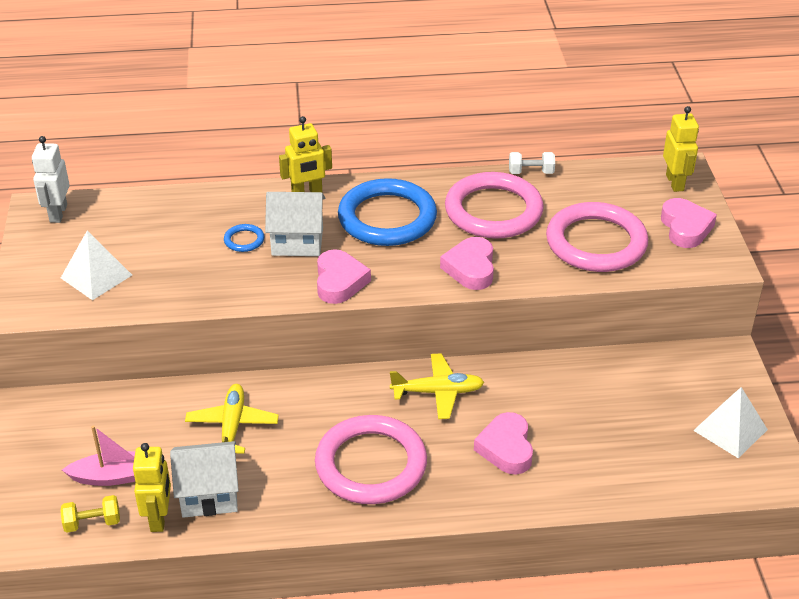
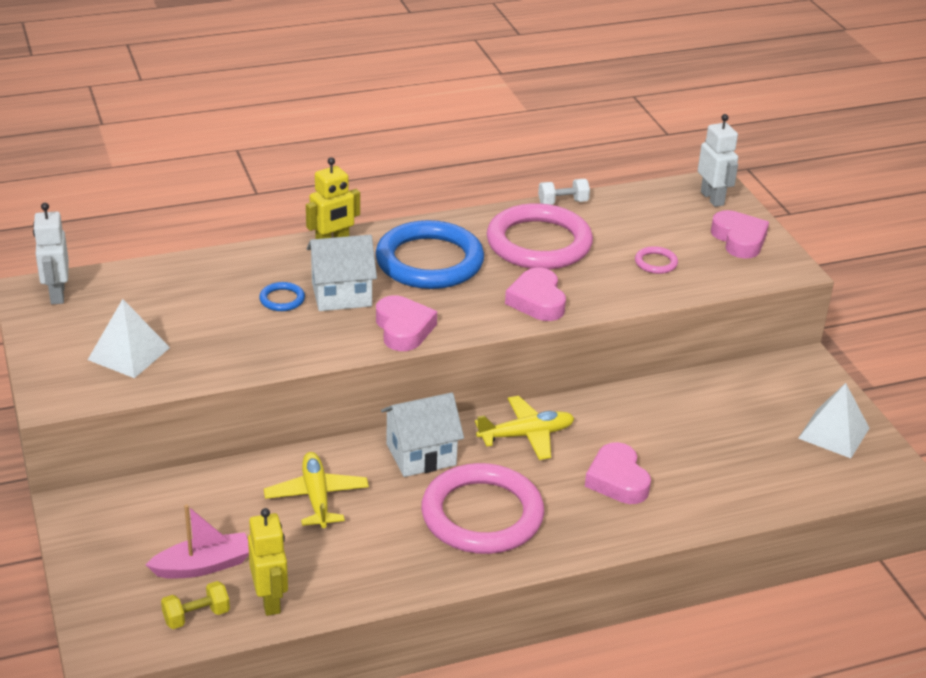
camera: 15 degrees left, 5 degrees down
(209, 494) = (317, 569): white house -> white house (421, 454)
(596, 242) = (656, 263): pink ring -> pink ring, size x0.40
(675, 183) = (712, 198): yellow robot -> white robot

